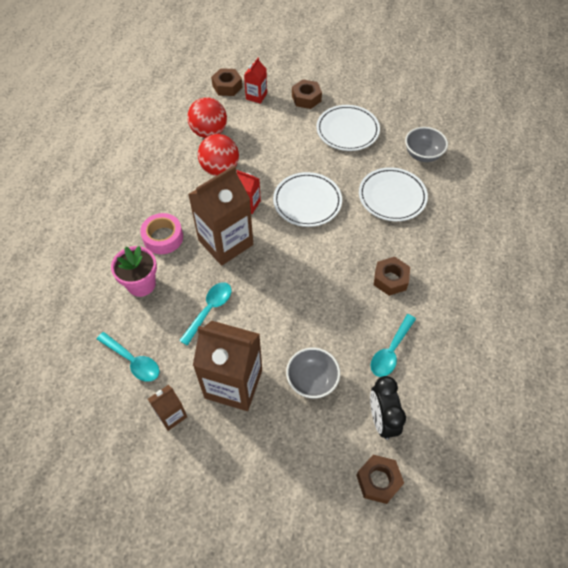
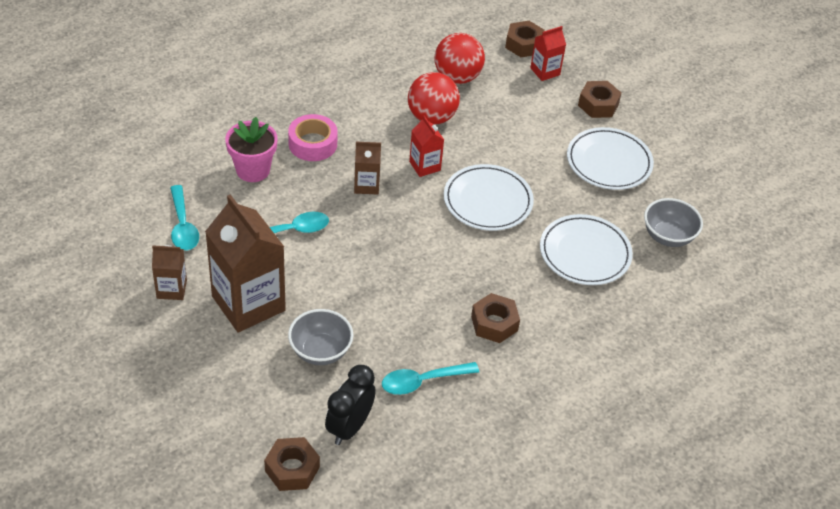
camera: 35 degrees right, 10 degrees down
(225, 242) = (366, 185): brown carton -> brown carton, size x0.49

